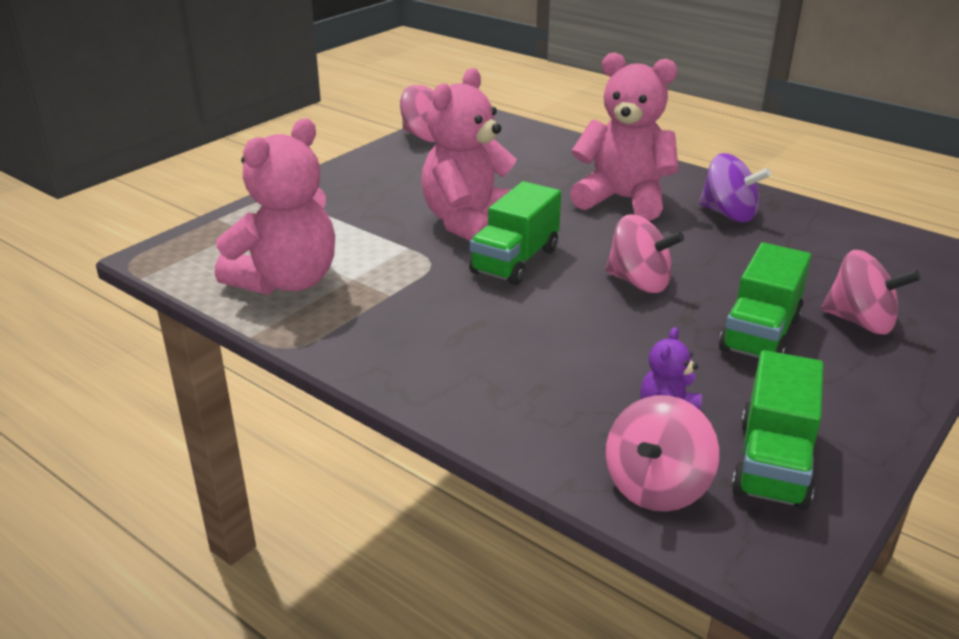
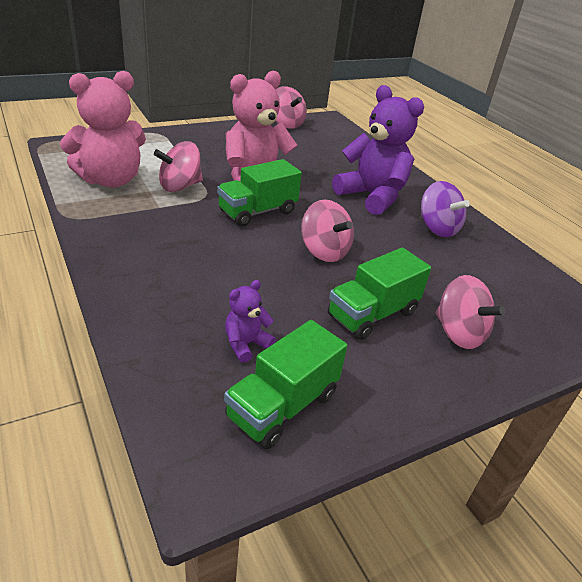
camera: 20 degrees right, 5 degrees up
(623, 199) = (372, 196): pink teddy bear -> purple teddy bear
(656, 486) = (185, 387): pink spinning top -> pink spinning top (180, 186)

